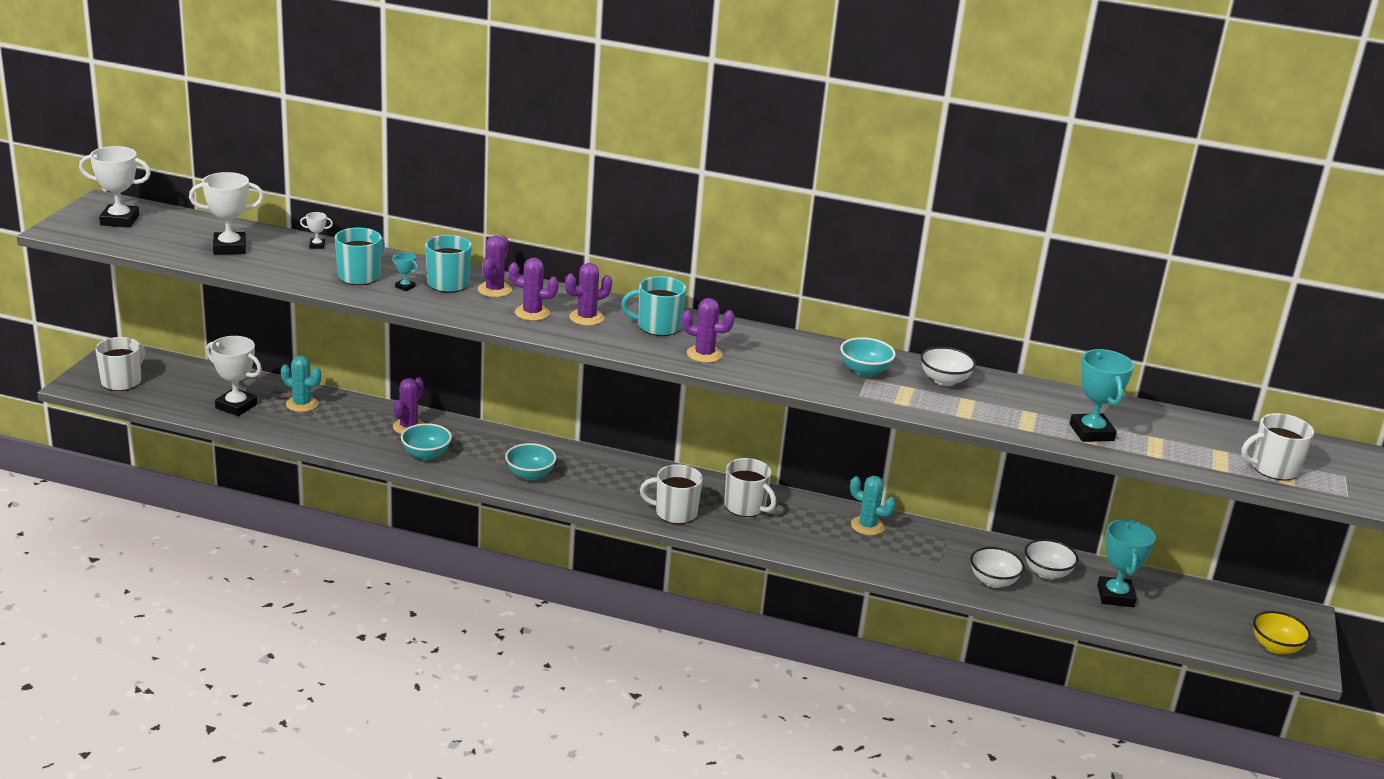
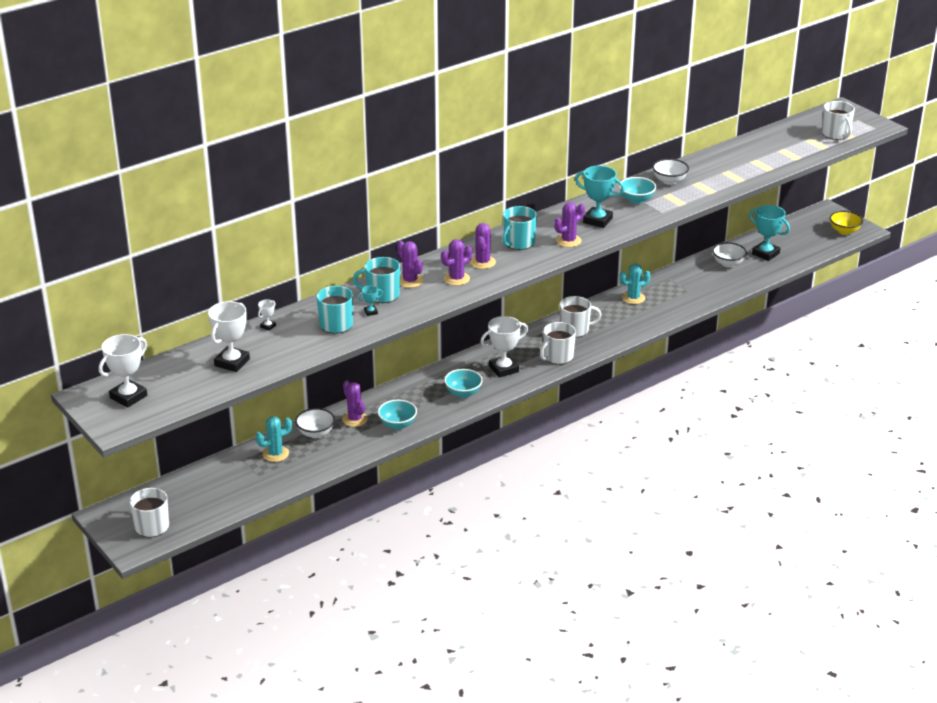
camera: 50 degrees left, 5 degrees up
(236, 406) = (247, 484): white trophy -> white trophy (503, 369)
(993, 581) = (720, 283): white bowl -> white bowl (316, 433)
(1091, 432) = (761, 164): turquoise trophy -> turquoise trophy (597, 220)
(1273, 468) = (836, 134): white mug -> white mug turned 45 degrees counterclockwise

